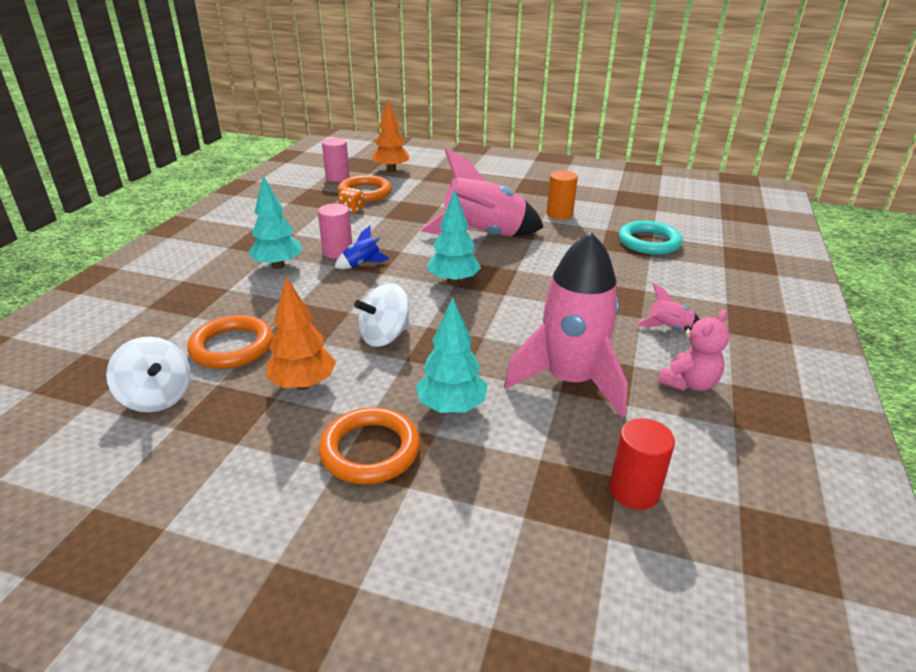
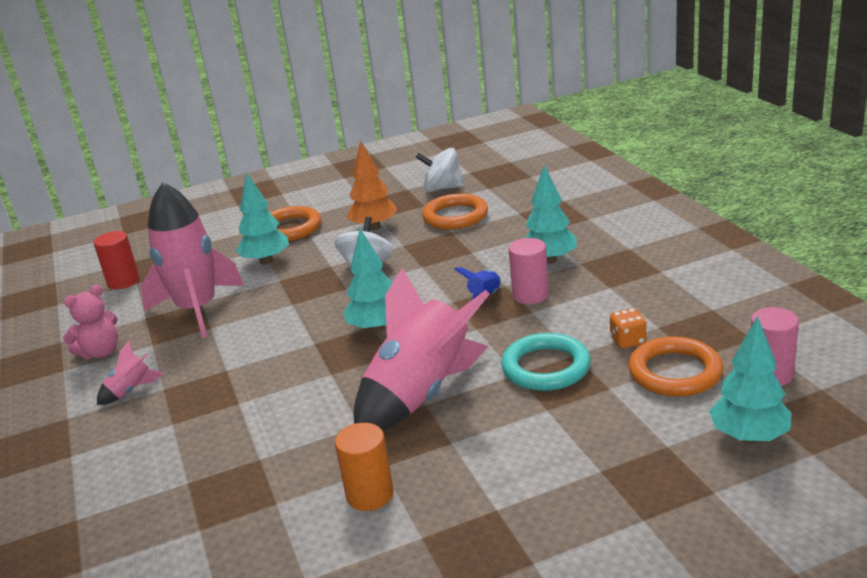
camera: 145 degrees right, 5 degrees down
(391, 170) = (749, 437): orange tree -> turquoise tree
(649, 242) = (199, 509): turquoise ring -> turquoise ring (546, 367)
(689, 383) = (100, 352): pink teddy bear -> pink teddy bear turned 135 degrees counterclockwise

